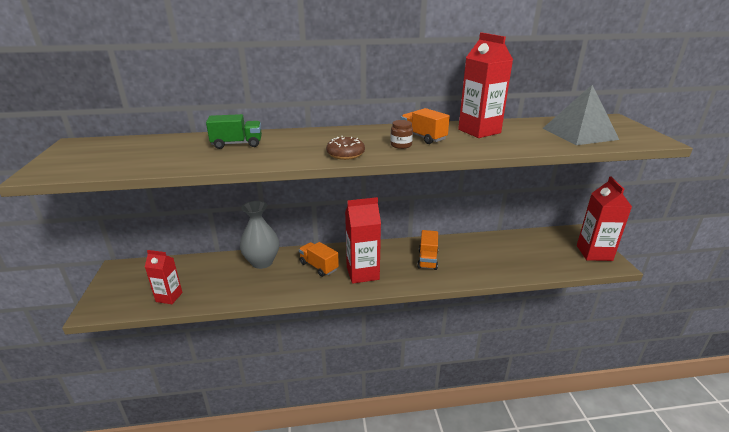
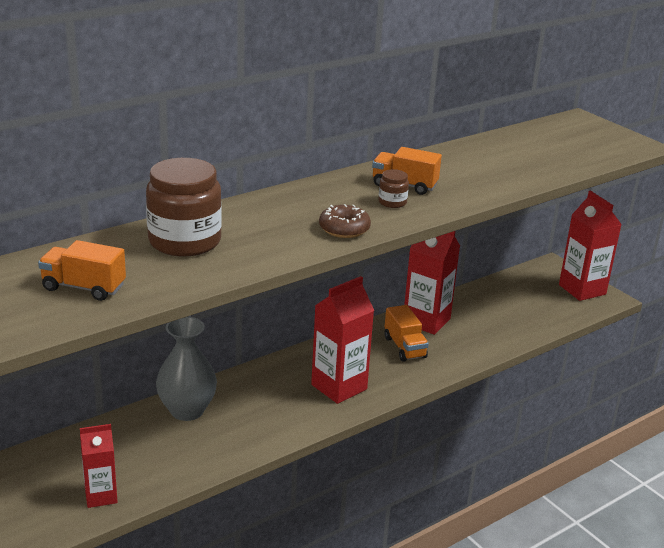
camera: 30 degrees left, 0 degrees up
(237, 144) = (184, 241): green truck -> brown jar
(319, 266) = (273, 394): orange truck -> orange truck (84, 287)
(479, 131) = (457, 163): red carton -> red carton (426, 321)
(579, 134) = (564, 148): grey pyramid -> none

